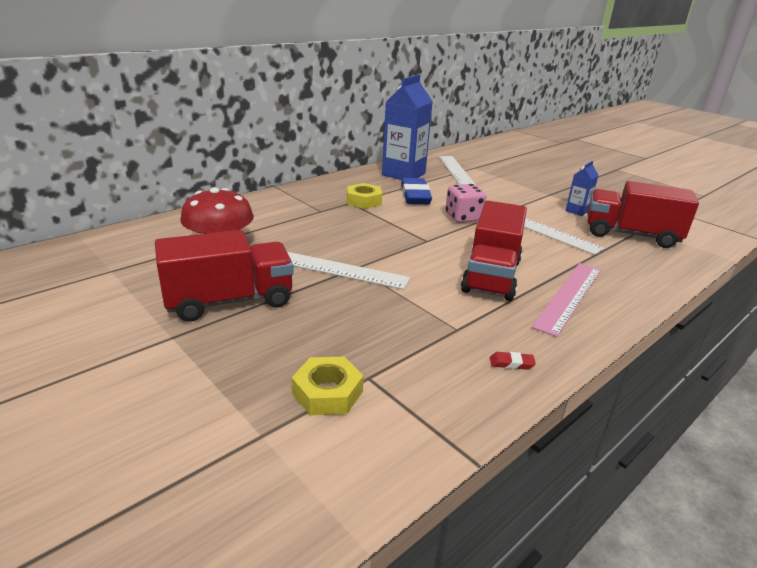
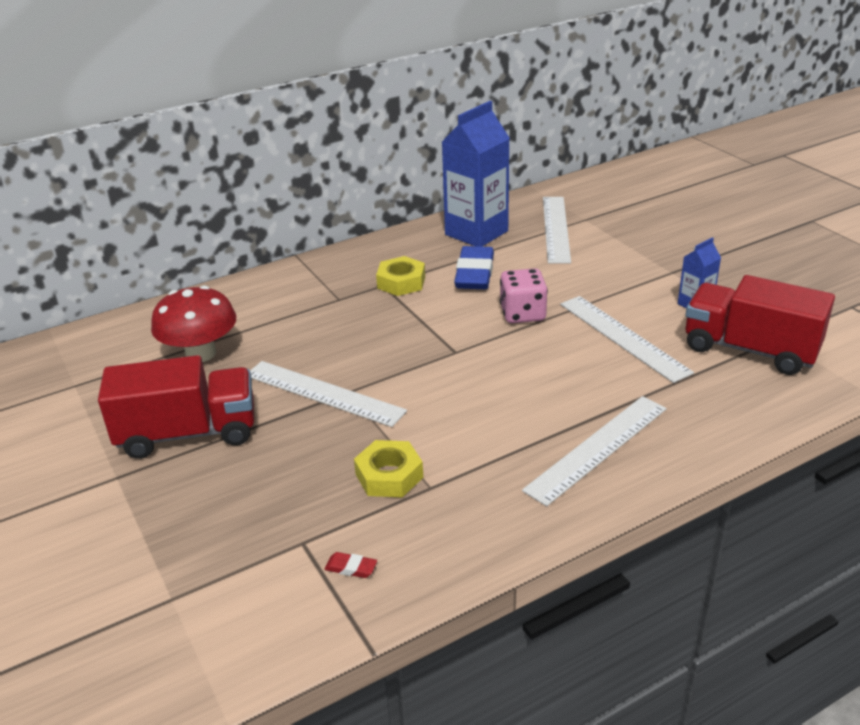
camera: 15 degrees right, 5 degrees up
(327, 393) = (252, 557): yellow nut -> yellow nut (389, 475)
(491, 276) = (511, 412): red truck -> none
(511, 363) = (471, 538): red eraser -> red eraser (351, 568)
(569, 296) = (597, 448): pink ruler -> white ruler

